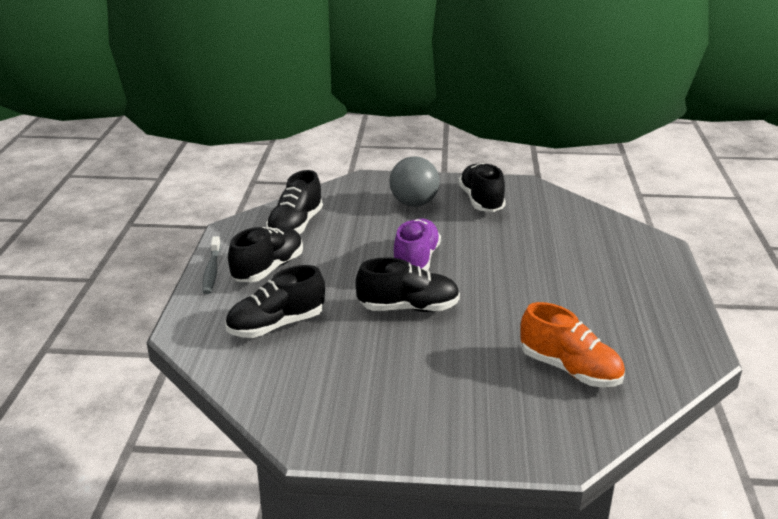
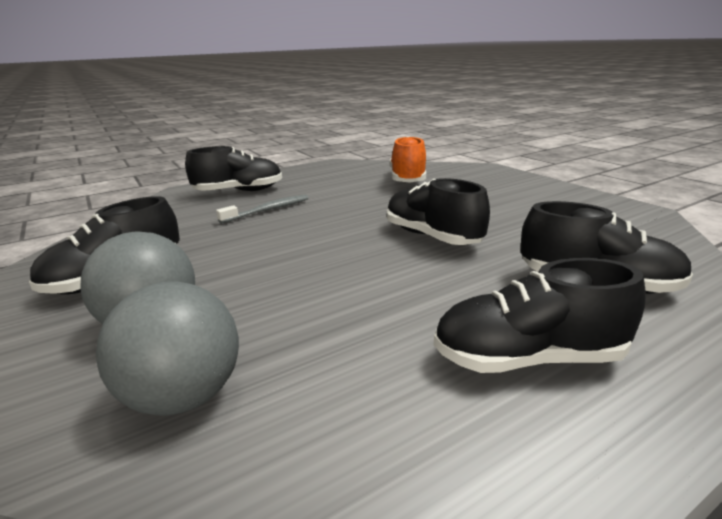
camera: 125 degrees left, 5 degrees down
(212, 270) = (650, 424): grey toothbrush -> grey toothbrush (268, 210)
(295, 226) = (358, 418): black shoe -> black shoe (239, 191)
(352, 202) = (184, 396): none -> grey ball
(416, 261) = (337, 263): purple shoe -> none

